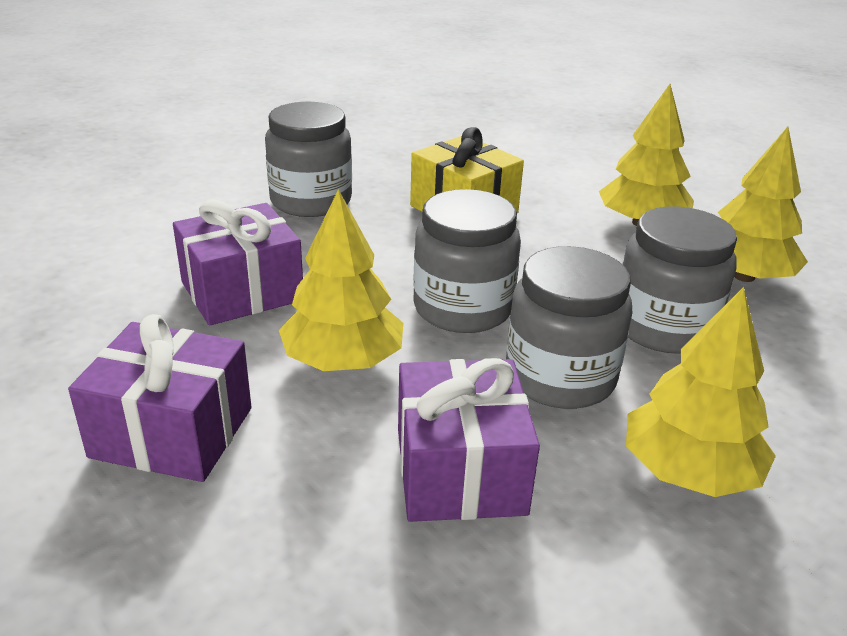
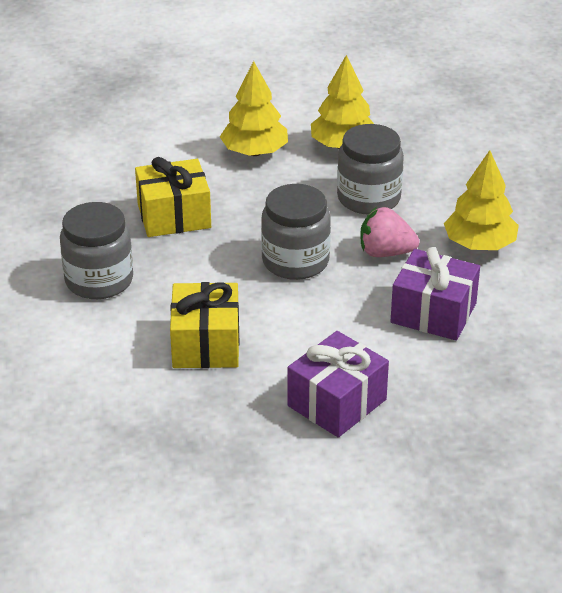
camera: 60 degrees left, 5 degrees up
(242, 291) = (206, 344): purple gift -> yellow gift
(343, 360) = (315, 323): yellow tree -> none
(560, 377) = (385, 252): grey jar -> pink strawberry

